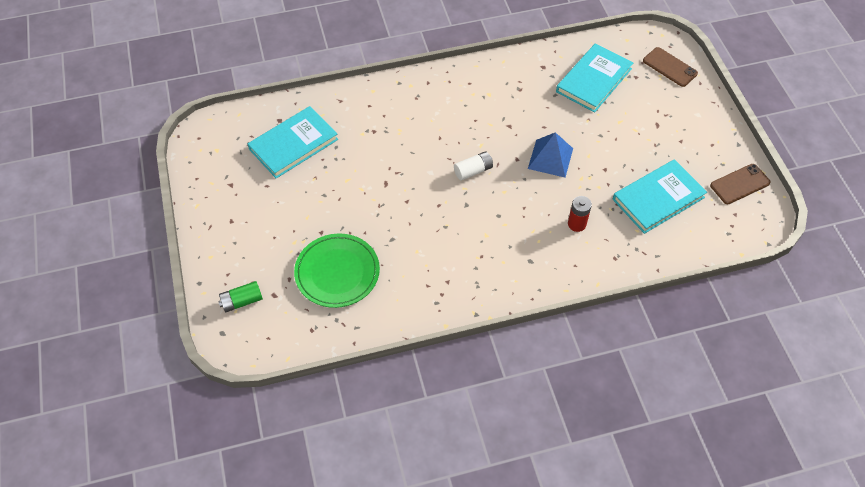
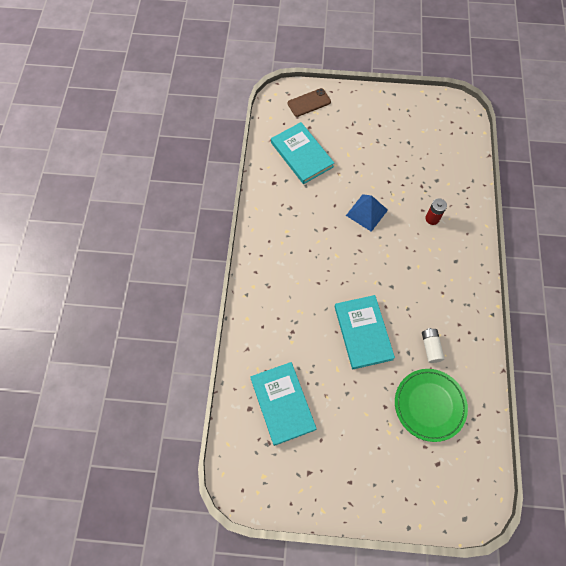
camera: 70 degrees left, 10 degrees up
(242, 301) = (437, 493): green battery -> none
(473, 171) = (360, 270): white battery -> white battery (430, 347)
(658, 198) = (425, 160): turquoise book -> turquoise book (363, 332)
(740, 184) = (428, 108): brown phone -> none

